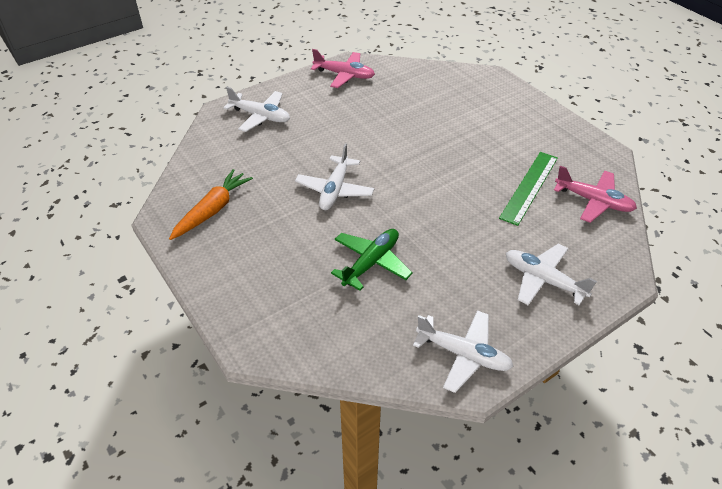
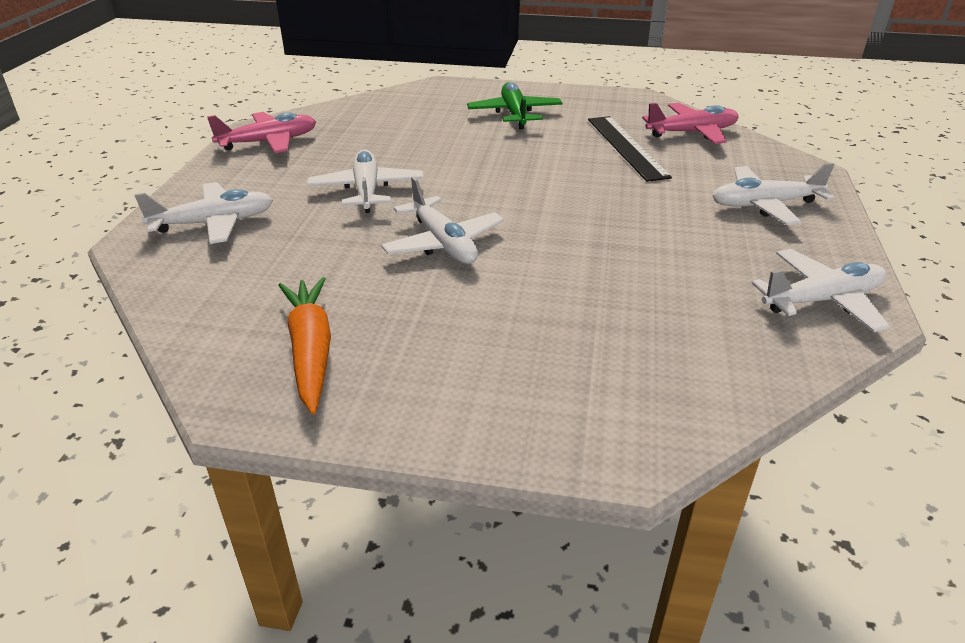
camera: 45 degrees left, 10 degrees down
(346, 135) = (367, 190): none -> white plane
(371, 263) = (603, 283): green plane -> green plane (514, 114)
(529, 187) = (626, 147): green ruler -> black ruler

